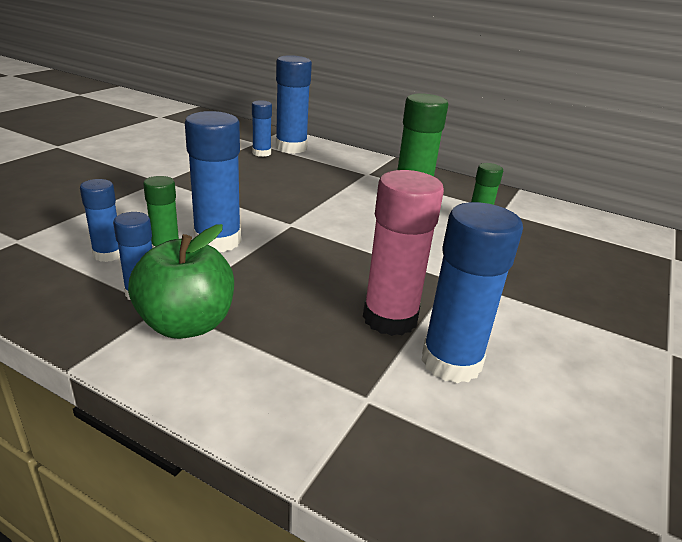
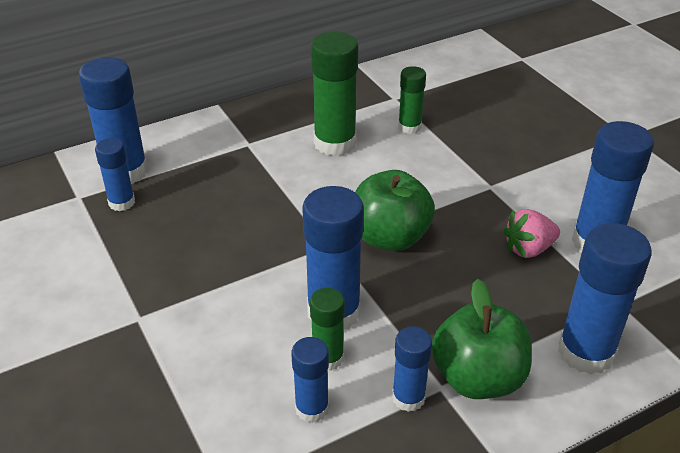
camera: 55 degrees left, 10 degrees up
(269, 387) = (586, 352): none -> blue glue stick
(327, 245) = (390, 237): none -> green apple
(390, 318) = (528, 249): pink glue stick -> pink strawberry

